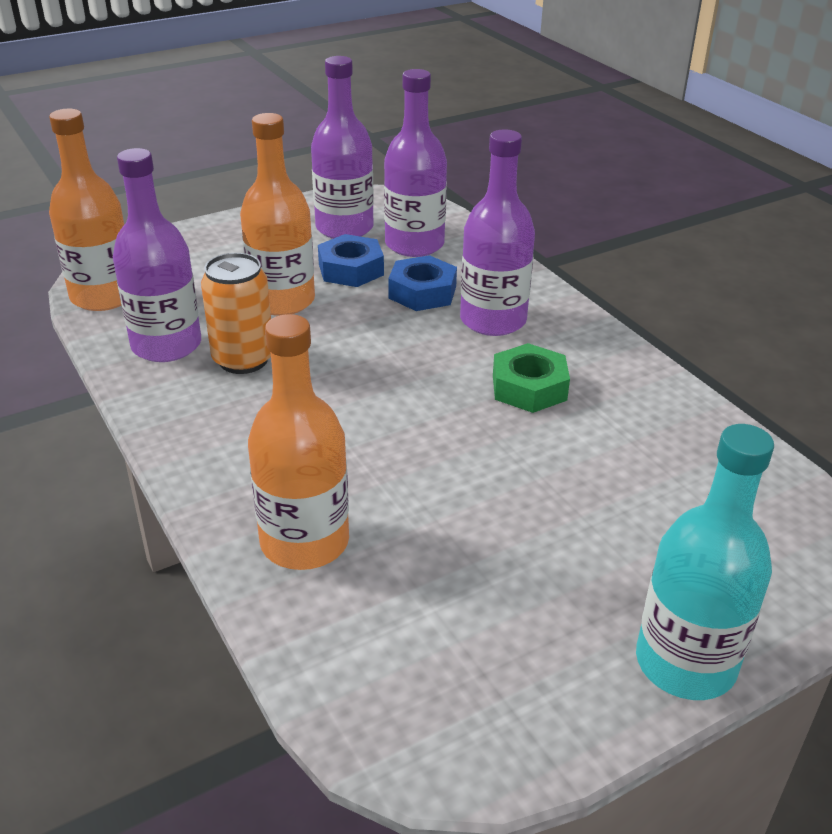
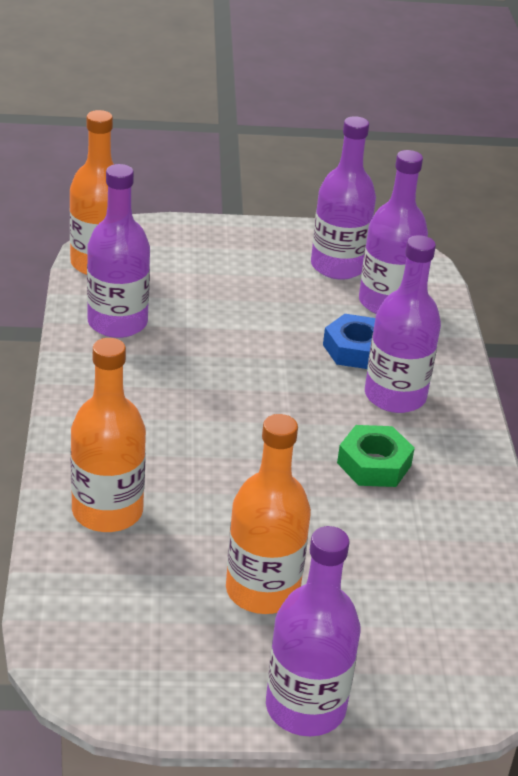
camera: 25 degrees right, 0 degrees up
(243, 360) = (166, 356): orange can -> none
(282, 301) = (233, 316): orange bottle -> orange bottle (262, 590)
(351, 269) = (312, 307): blue nut -> none
(685, 663) = (305, 707): turquoise bottle -> purple bottle

